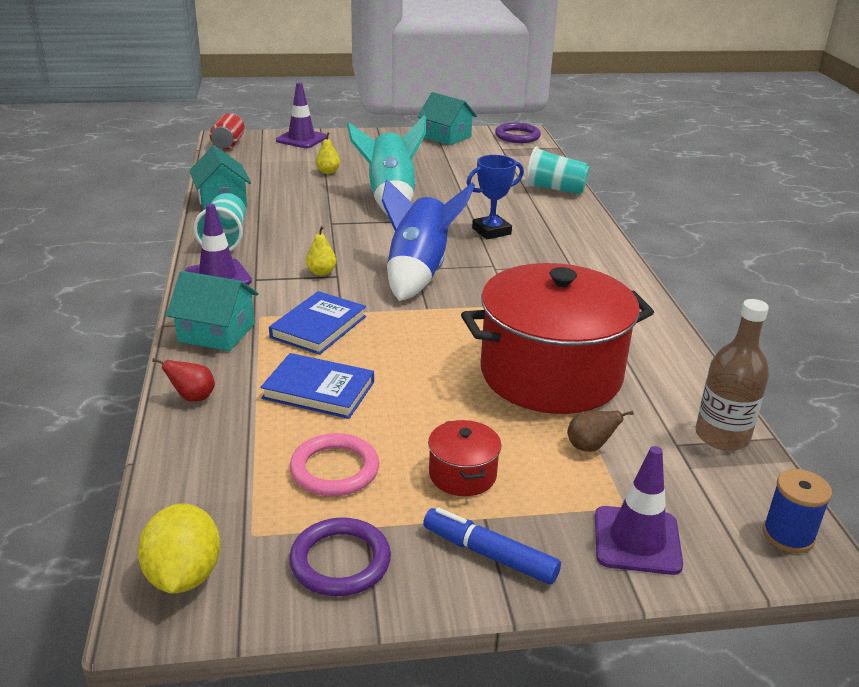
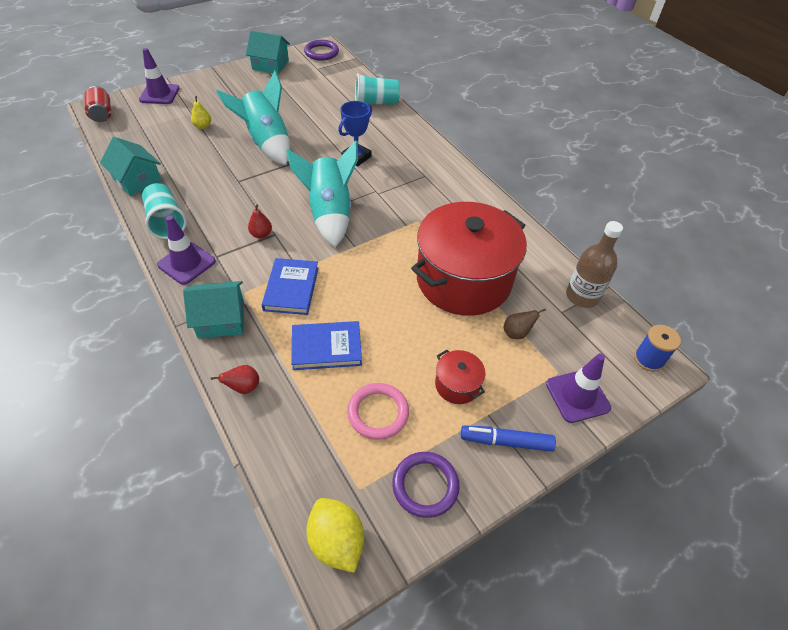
camera: 25 degrees left, 20 degrees up
(321, 272) = (261, 234): yellow pear -> red pear
(418, 273) = (329, 214): blue rocket -> turquoise rocket

